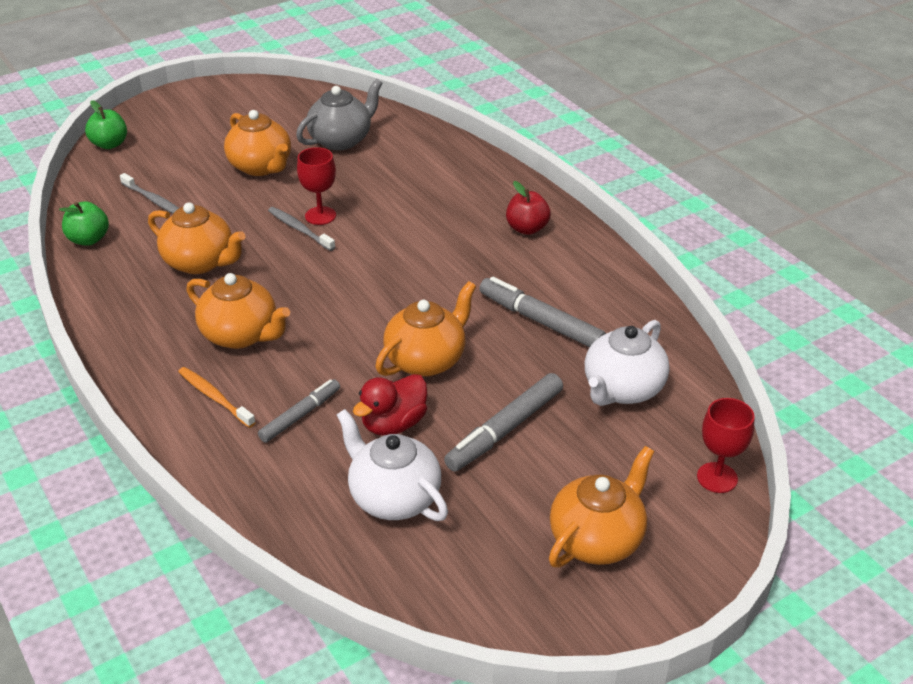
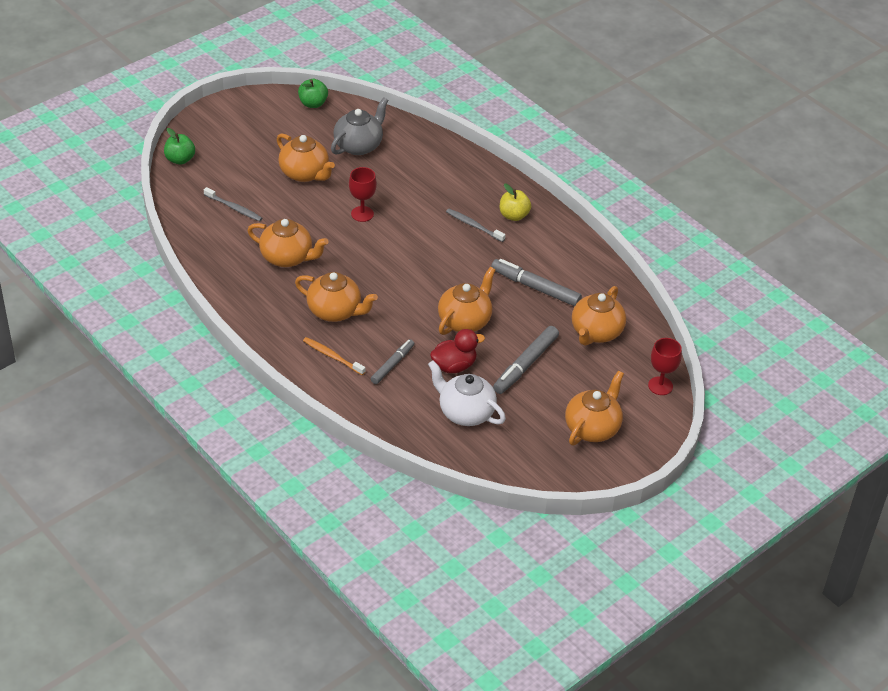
camera: 10 degrees left, 5 degrees up
(89, 239) = (199, 244): green apple -> green apple (313, 103)
(299, 229) = (350, 226): grey toothbrush -> grey toothbrush (473, 225)
(393, 424) = (454, 366): red duck -> red duck turned 150 degrees counterclockwise
(527, 228) = (514, 215): red apple -> yellow apple
(622, 389) = (596, 332): white teapot -> orange teapot

